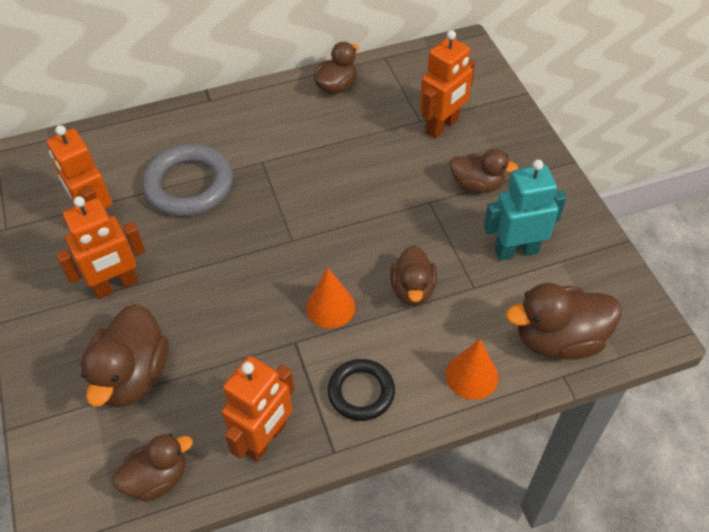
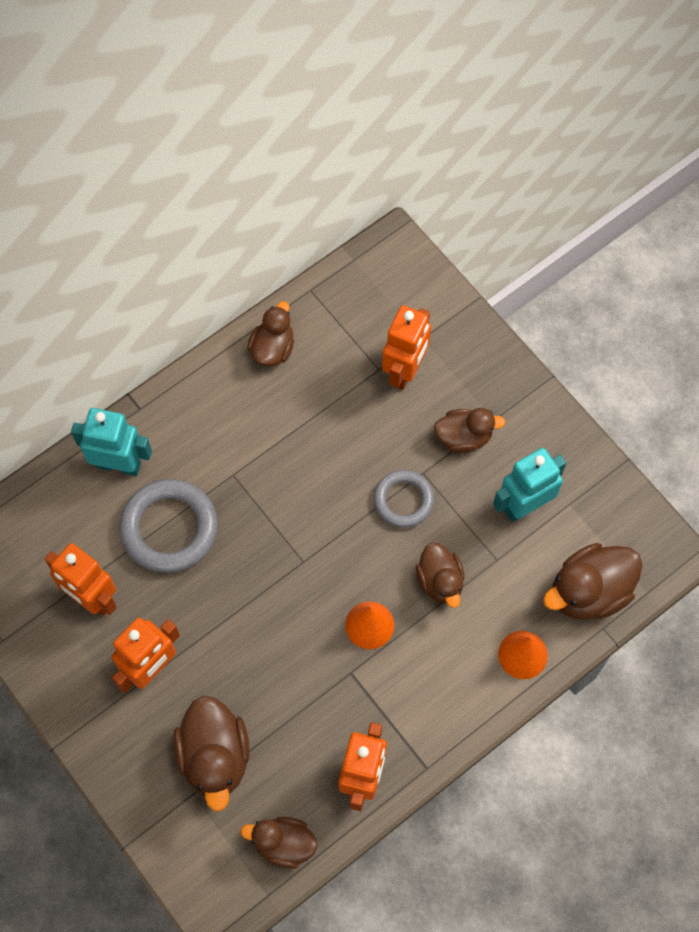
camera: 20 degrees left, 15 degrees up
(157, 478) = (283, 844): brown duck -> brown duck turned 120 degrees counterclockwise
(172, 131) = (119, 464): none -> turquoise robot
(361, 392) = (430, 703): black ring -> none
(403, 217) = (403, 500): none -> grey ring

